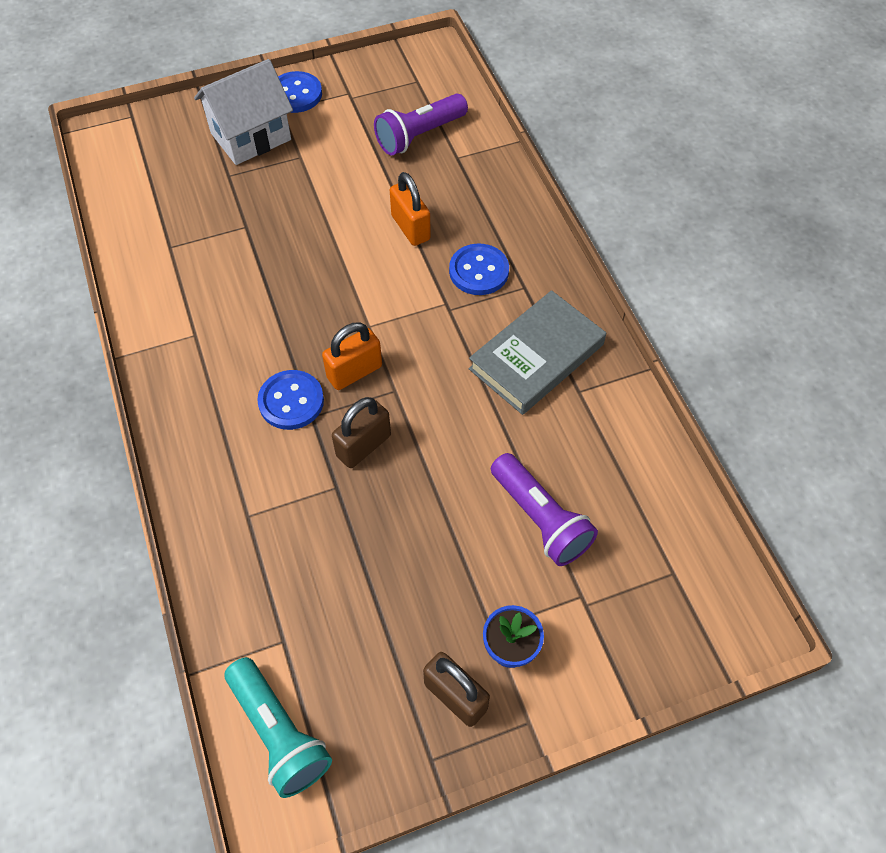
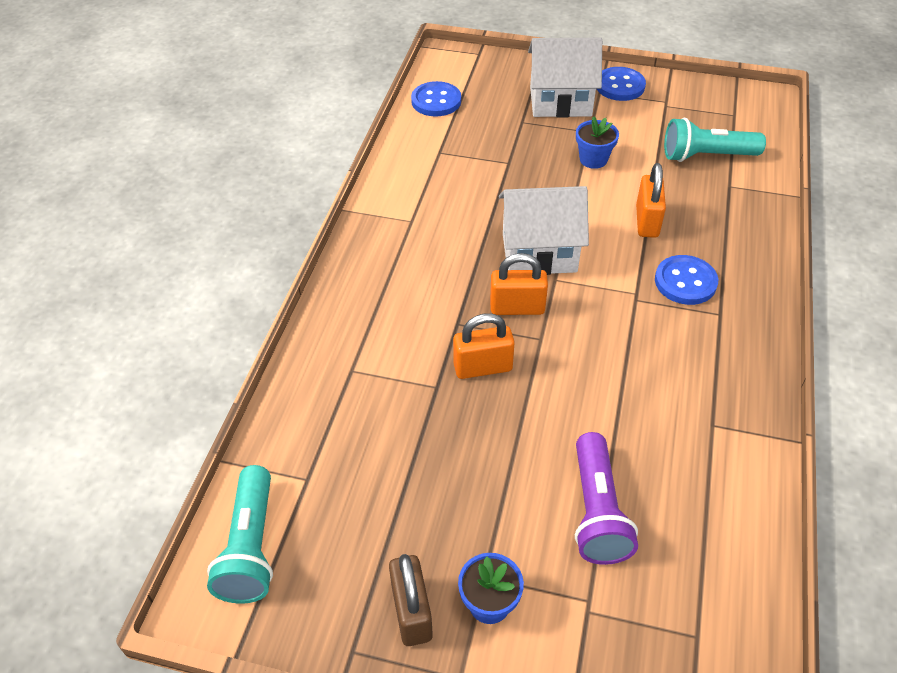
camera: 35 degrees right, 10 degrees down
(291, 401) = (449, 304): blue button -> blue button (436, 101)
(322, 186) = (593, 159): none -> blue flower pot
(337, 307) = (539, 253): none -> white house
(363, 446) = (483, 367): brown padlock -> orange padlock
(420, 135) = (706, 156): purple flashlight -> turquoise flashlight
(536, 356) = (691, 375): grey book -> none

